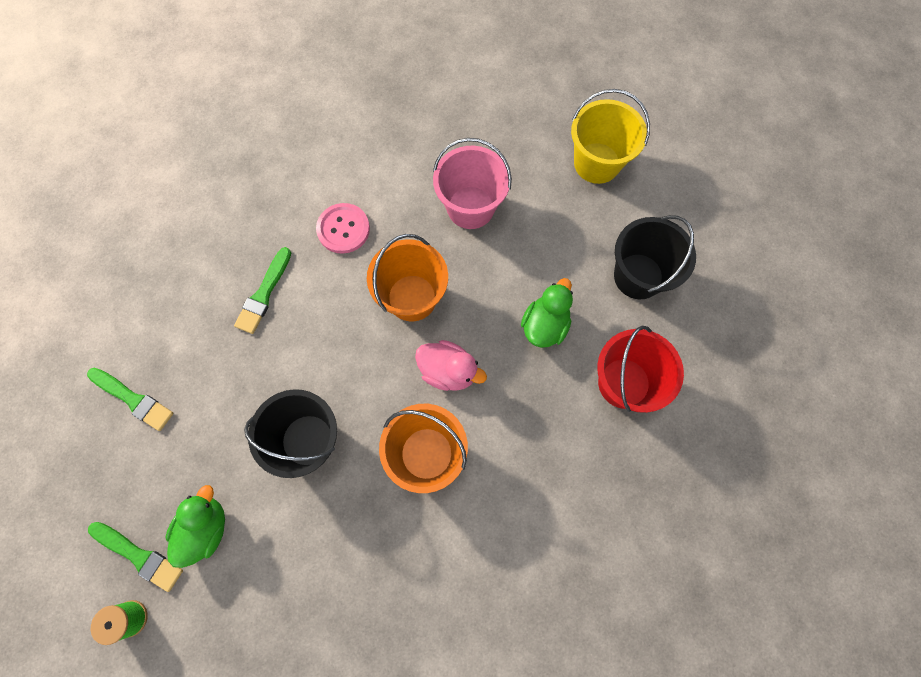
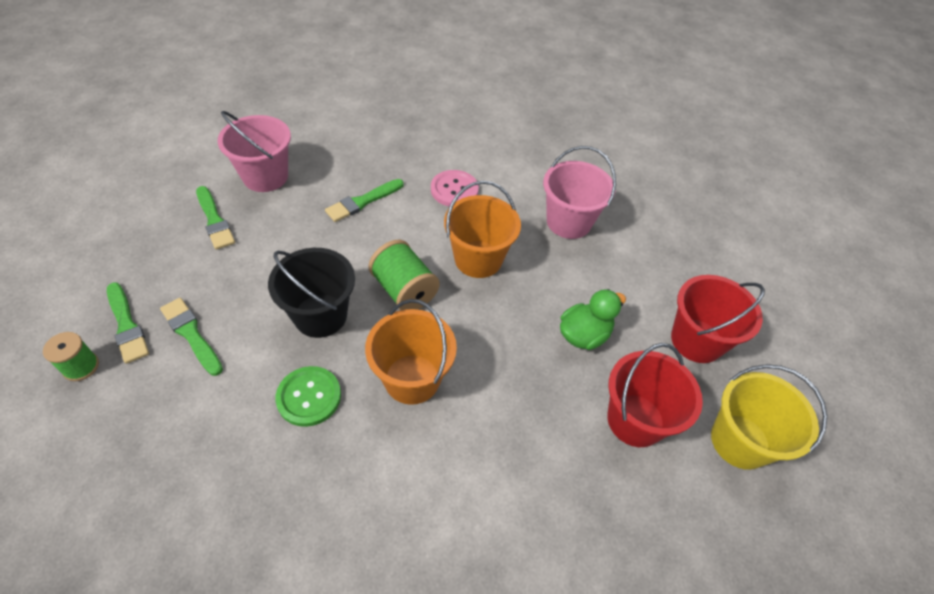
camera: 25 degrees right, 20 degrees down
(145, 319) = (265, 176): none -> pink bucket
(206, 528) = (191, 334): green duck -> green brush
(352, 522) = (309, 397): none -> green button
(366, 370) = (404, 290): none -> green spool
(448, 371) = (474, 326): pink duck -> none
(597, 163) = (701, 241): yellow bucket -> yellow bucket (739, 441)
(638, 276) = (696, 340): black bucket -> red bucket

